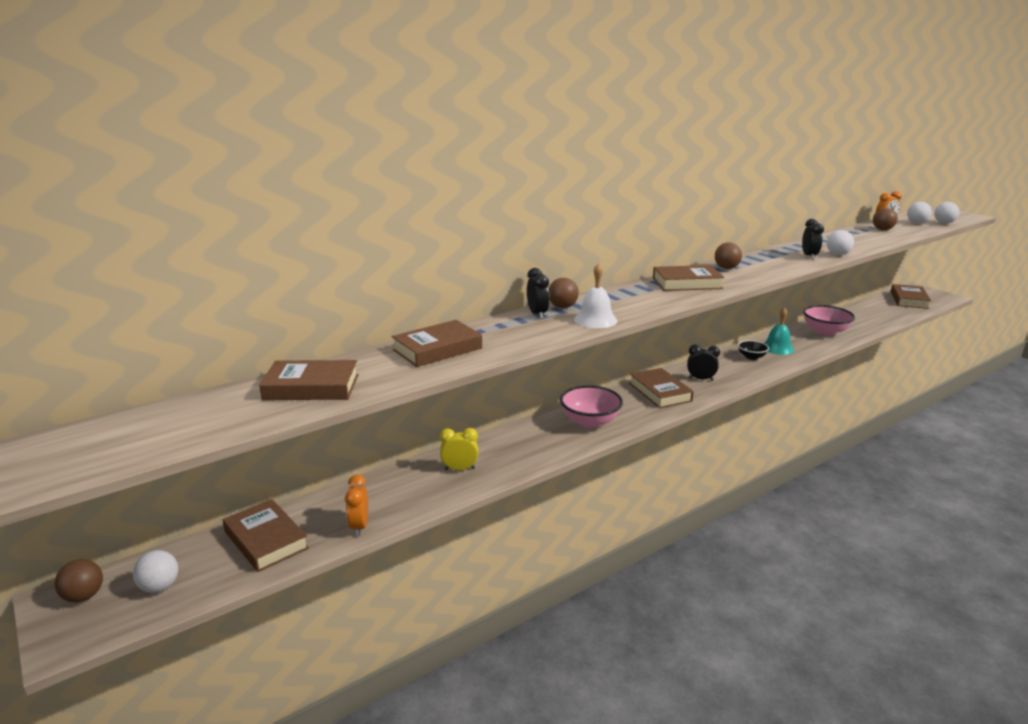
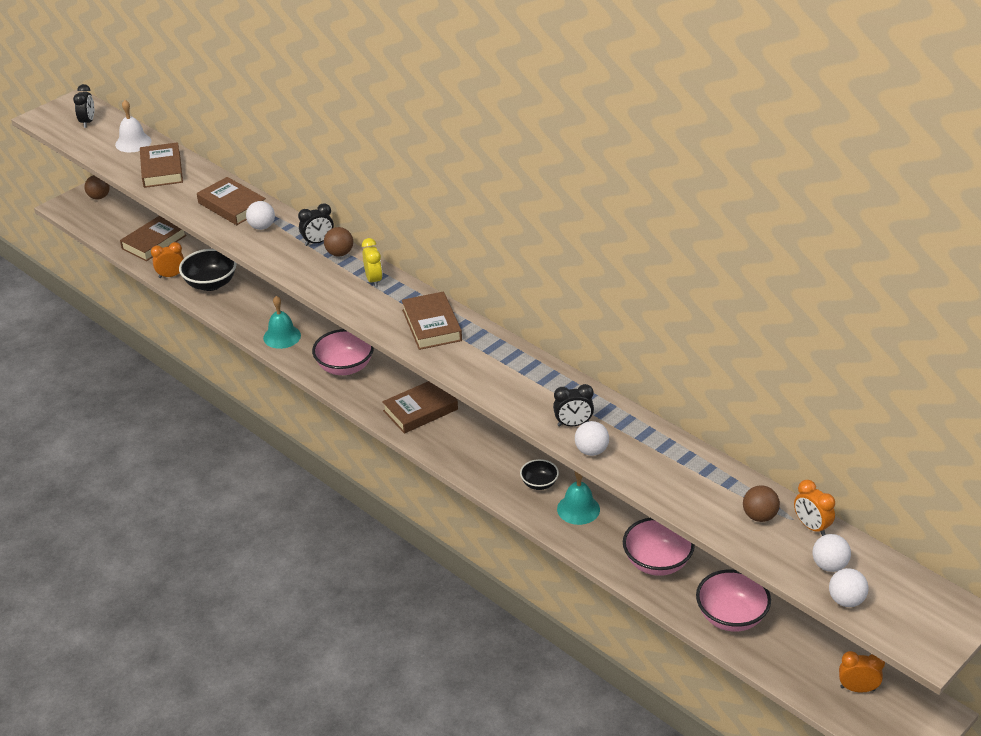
camera: 80 degrees right, 15 degrees up
(160, 587) = (107, 219): white ball -> white ball (262, 227)
(398, 495) = (211, 284): none -> black bowl
(459, 469) = (251, 305): yellow clock -> yellow clock (373, 280)
(526, 453) = (282, 336): none -> turquoise bell
(595, 320) = (309, 274): white bell -> white bell (133, 142)
(700, 379) = (462, 440): black clock -> black clock (88, 122)
(726, 268) = (497, 354): brown ball -> none
(867, 319) = (731, 617): none -> pink bowl
(909, 300) = (857, 688): brown book -> orange clock

